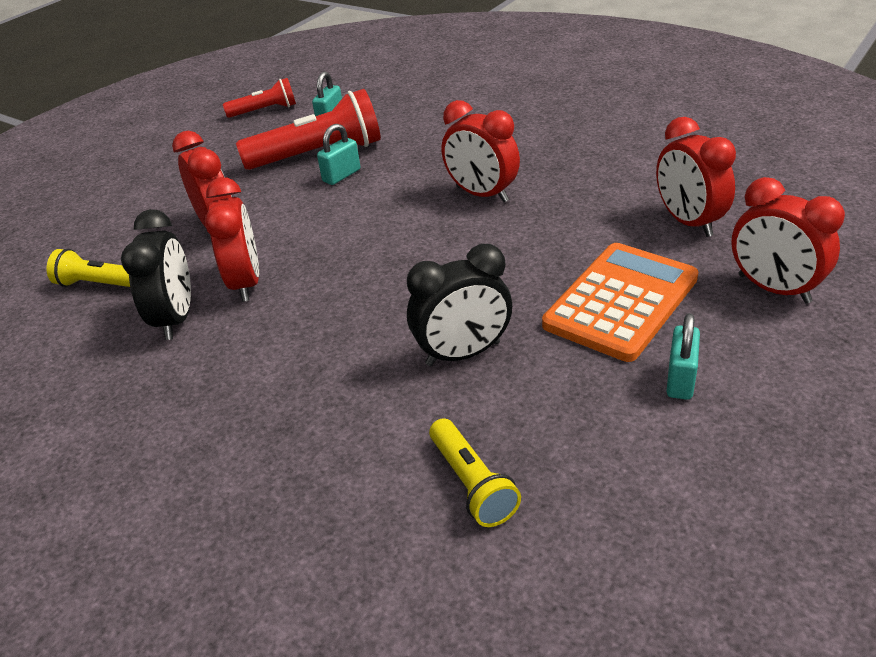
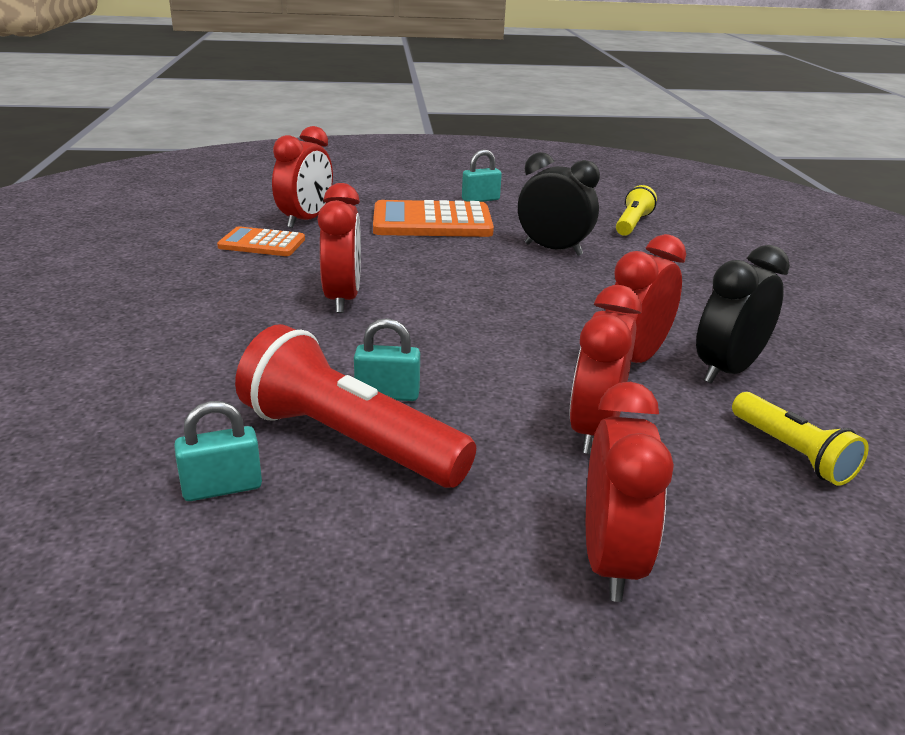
camera: 135 degrees left, 10 degrees down
(264, 110) = (226, 612): red flashlight -> none
(637, 185) = (262, 243): none -> orange calculator
(773, 289) = (364, 192): red clock -> red clock (611, 560)

